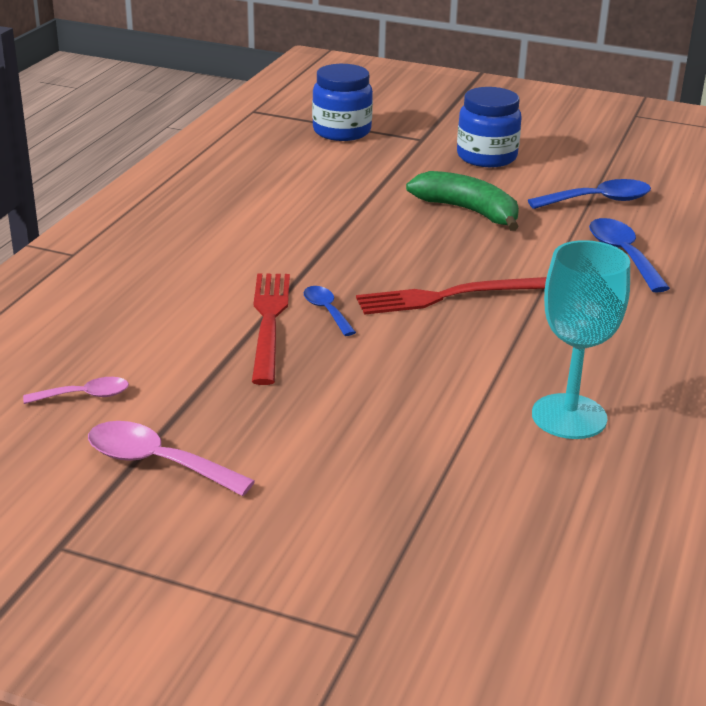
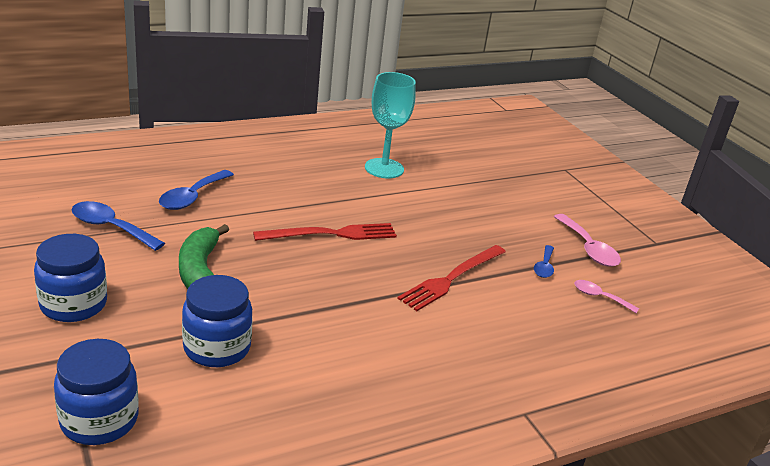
camera: 140 degrees left, 0 degrees up
(326, 311) = (410, 265): blue spoon -> blue spoon (544, 267)
(353, 182) = (217, 348): none -> blue jar
(448, 296) = (331, 234): red fork -> red fork turned 45 degrees counterclockwise

